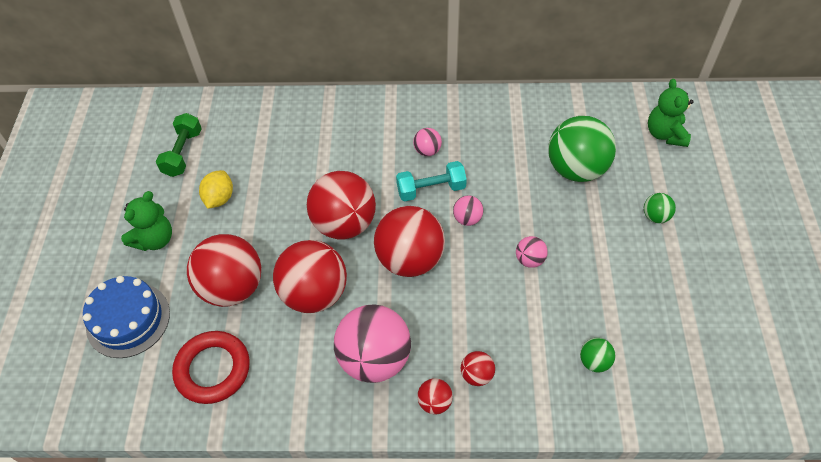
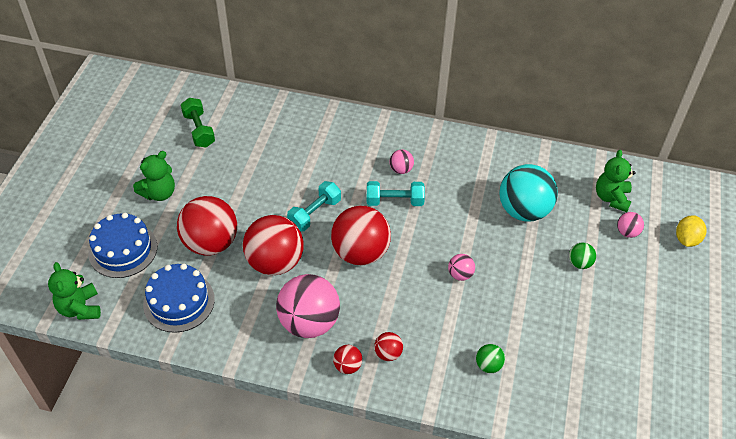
camera: 10 degrees right, 5 degrees down
(93, 407) = (80, 308): none -> green teddy bear
(183, 153) = (199, 130): green dumbbell -> green dumbbell turned 45 degrees counterclockwise
(213, 369) = (179, 301): red ring -> blue cake
(219, 198) = (219, 172): yellow lemon -> yellow lemon (686, 239)
(344, 224) = (314, 213): red ball -> turquoise dumbbell
(467, 219) = (418, 231): pink ball -> pink ball (627, 232)
(576, 169) = (523, 210): green ball -> turquoise ball

